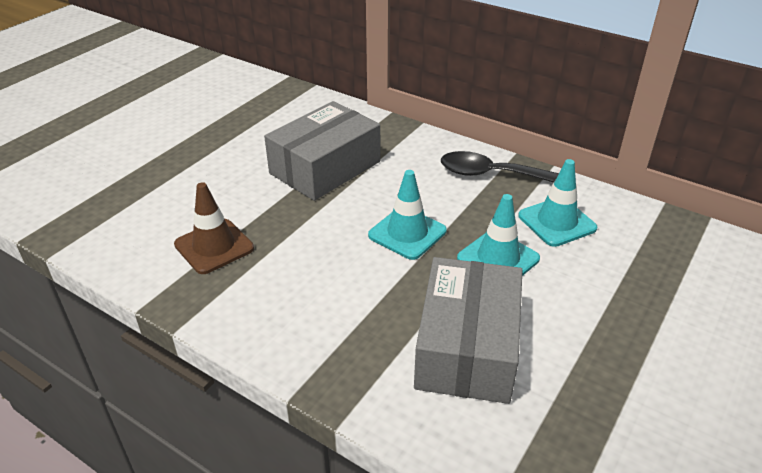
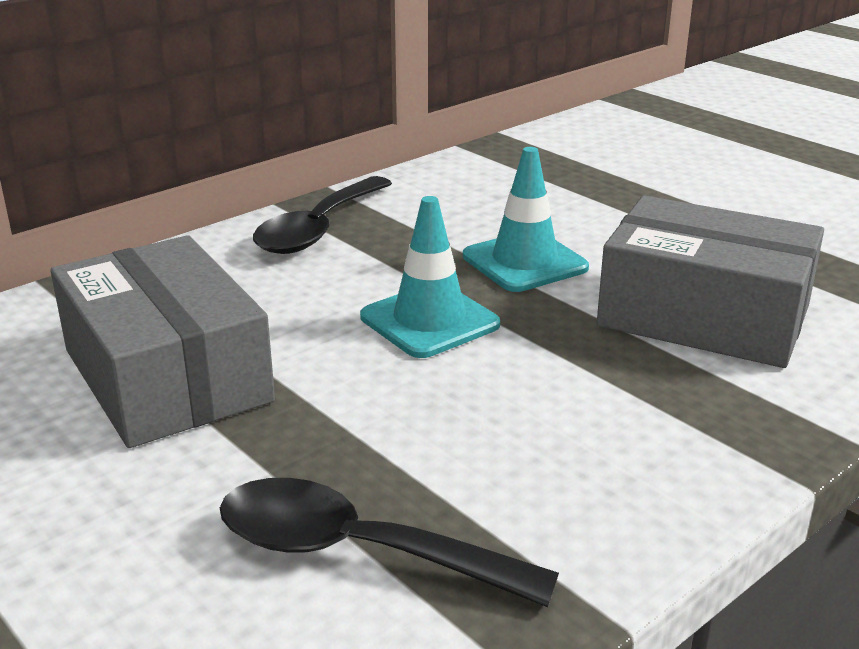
camera: 75 degrees left, 10 degrees down
(214, 246) = (357, 551): brown traffic cone -> black spoon
(557, 222) = (462, 210): turquoise traffic cone -> none

